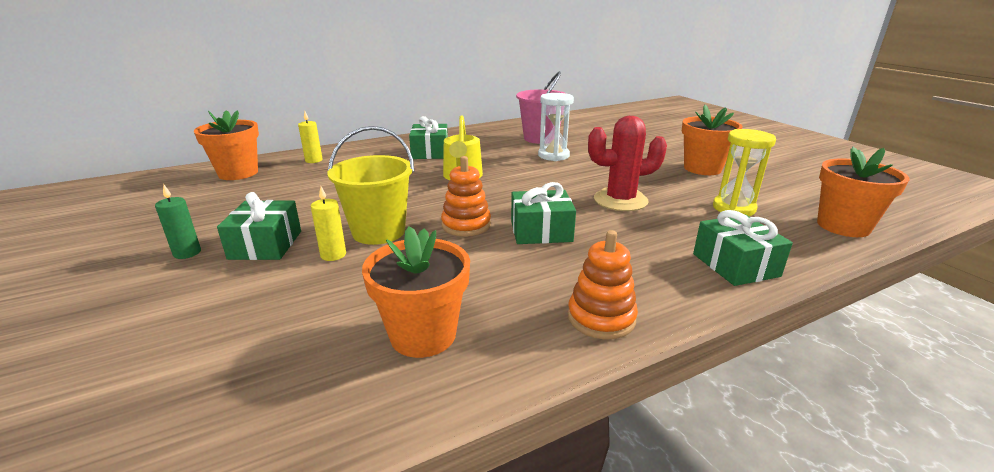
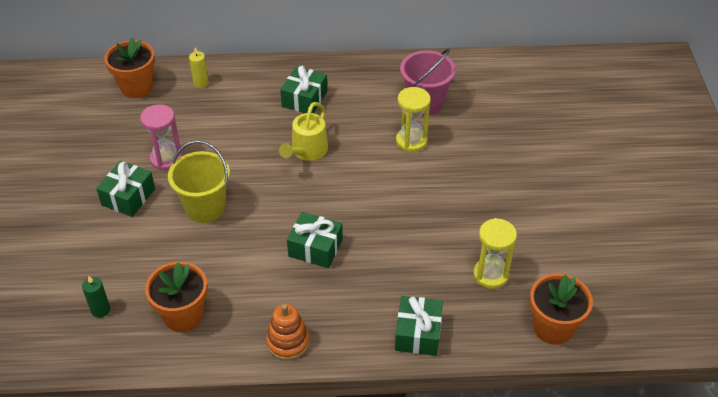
camera: 25 degrees right, 20 degrees up
(187, 253) = (80, 189): green candle -> green candle (100, 310)
(303, 208) = (166, 159): none -> pink hourglass
(333, 255) = (165, 224): yellow candle -> none
(466, 225) = (268, 221): orange stacking toy -> none
(553, 155) = (411, 141): white hourglass -> yellow hourglass
(620, 200) = (408, 231): red cactus -> none
(702, 168) = (530, 210): orange flower pot -> none

